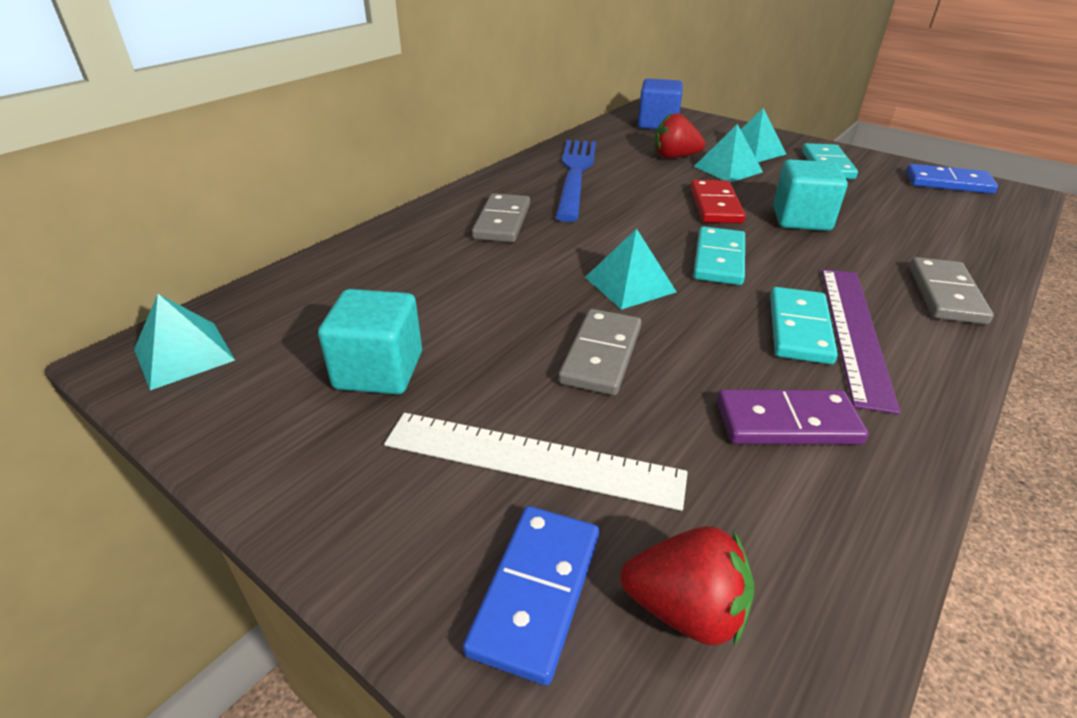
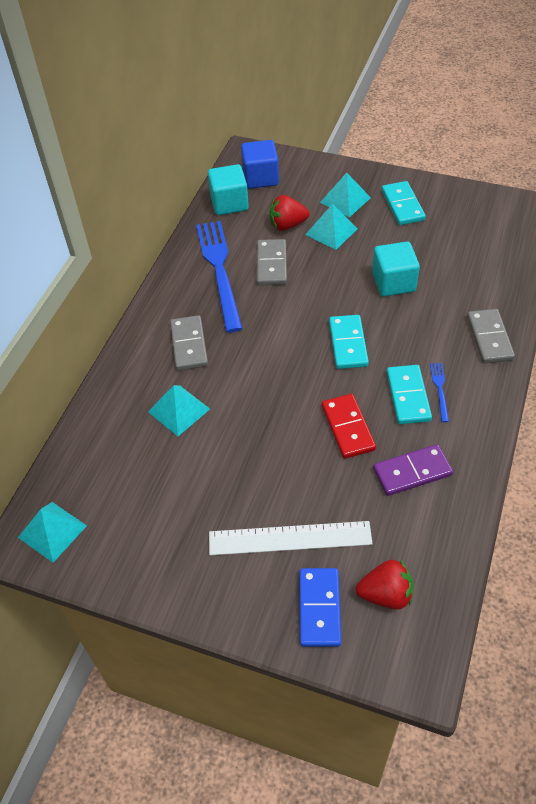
camera: 15 degrees left, 15 degrees up
(379, 370) = (177, 506): turquoise cube -> turquoise cube (229, 203)
(601, 355) = (300, 453): grey domino -> grey domino (272, 264)
(630, 284) = (298, 386): turquoise pyramid -> turquoise pyramid (179, 410)
(715, 205) = (332, 282): red domino -> red domino (348, 428)
(855, 332) = (440, 389): purple ruler -> blue fork
(948, 183) = (489, 207): blue domino -> none

